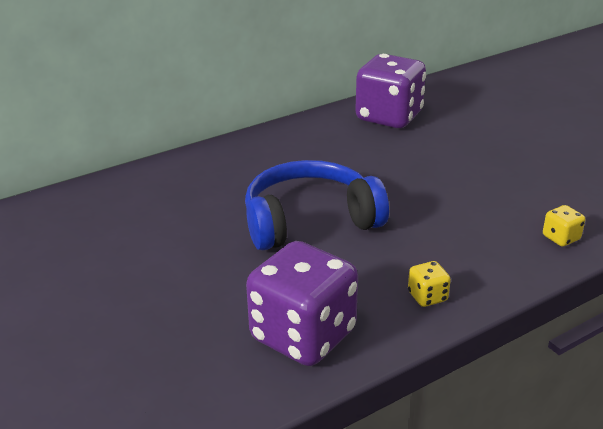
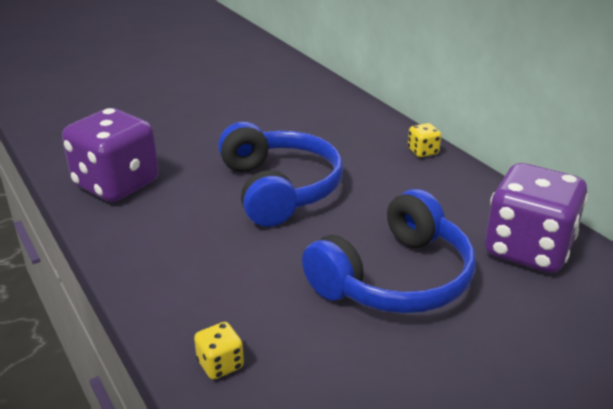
camera: 90 degrees right, 0 degrees up
(427, 297) = (142, 248): yellow dice -> yellow dice (423, 152)
(436, 167) = (395, 278): none -> blue headphones

